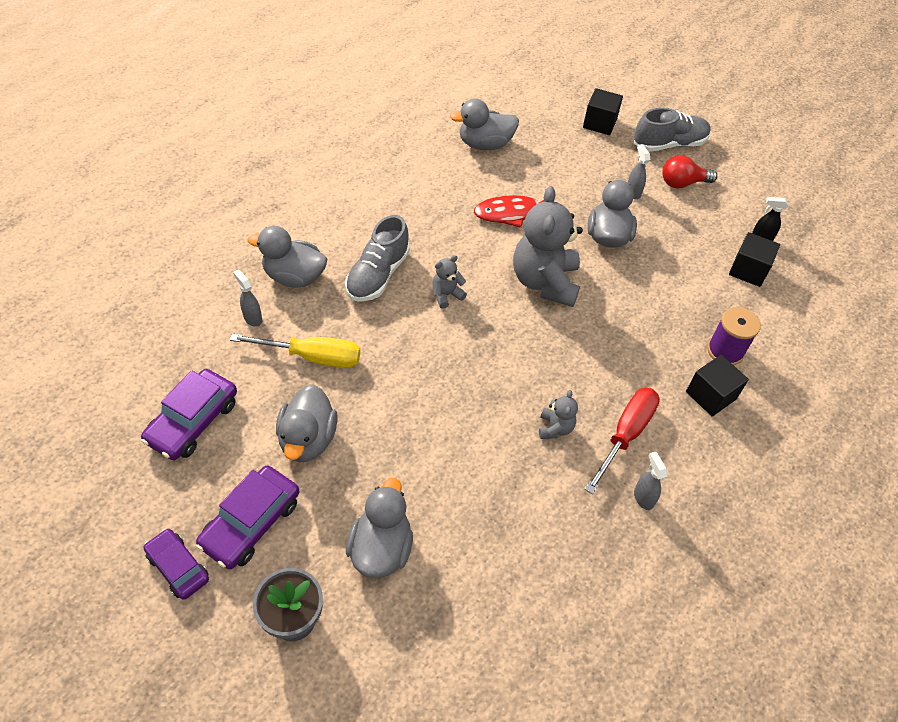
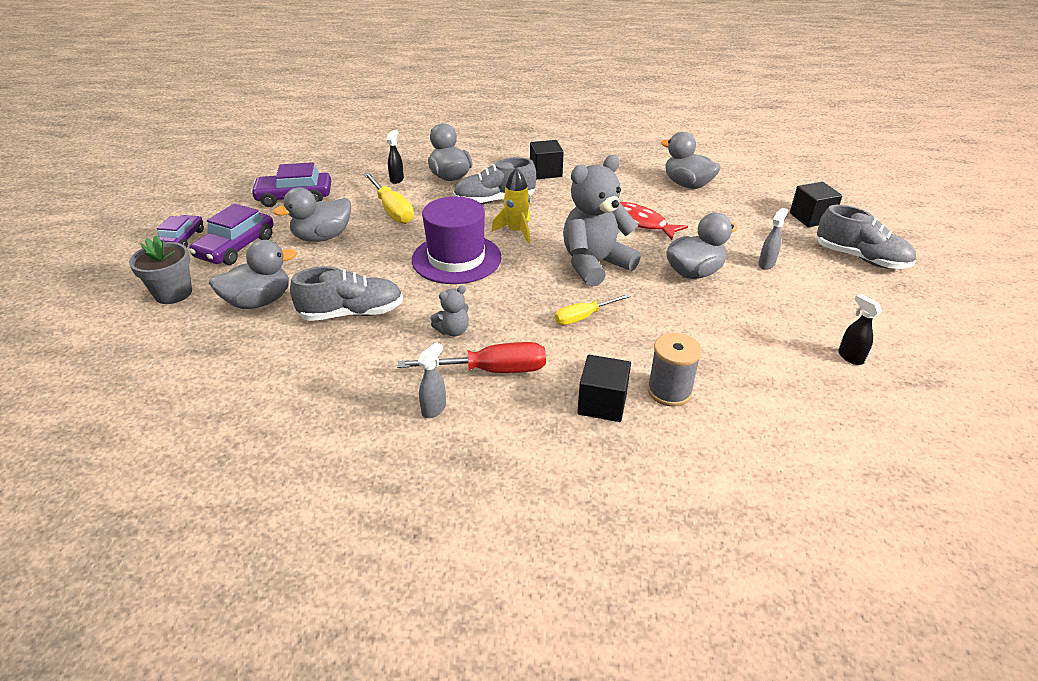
camera: 55 degrees right, 15 degrees down
(251, 523) = (236, 247): purple car -> purple car turned 60 degrees counterclockwise
(252, 318) = (397, 179): grey spray bottle -> black spray bottle
(446, 295) = (516, 231): grey teddy bear -> yellow rocket
(450, 361) = (456, 258): none -> purple hat
(467, 484) = (352, 313): none -> grey shoe
(606, 337) = (583, 317): none -> yellow screwdriver
(682, 183) = (829, 284): red light bulb -> none
(725, 351) = (669, 391): purple spool -> grey spool
(748, 270) = (795, 365): black cube -> black cube (545, 172)

